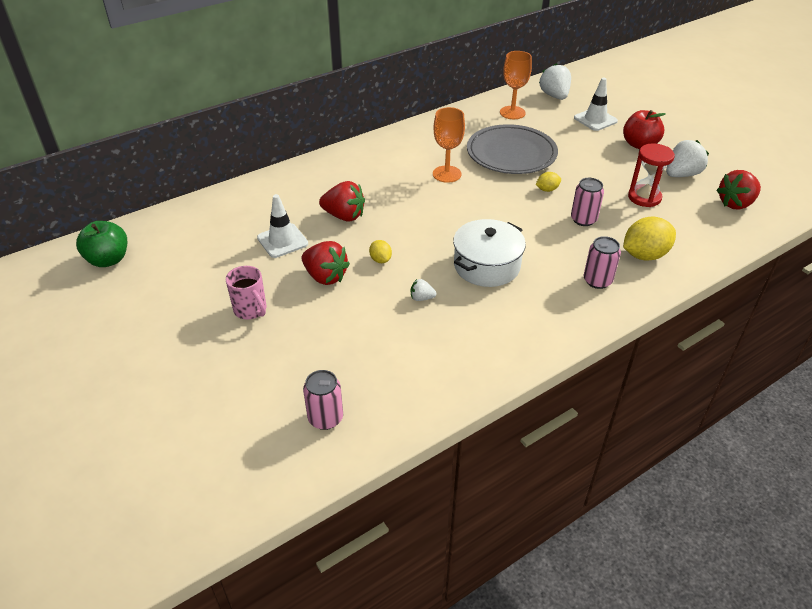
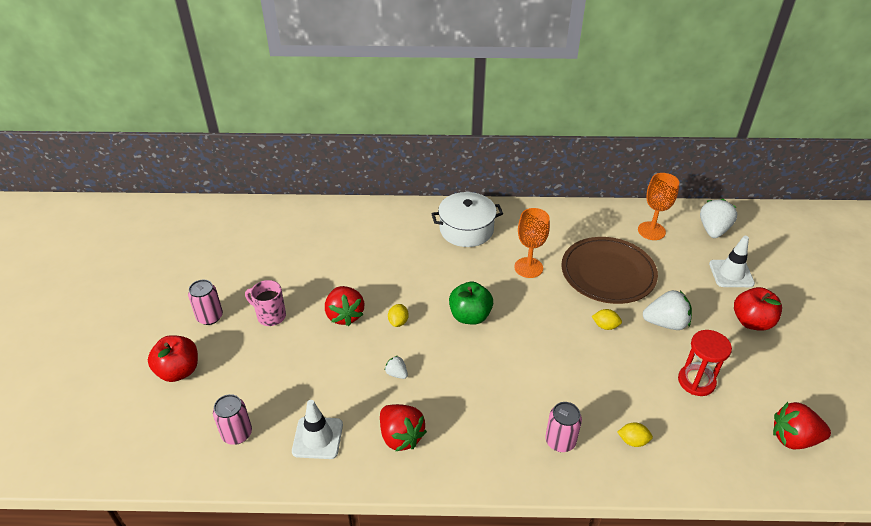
camera: 35 degrees right, 0 degrees up
(108, 260) = (221, 226): green apple -> green apple (470, 316)
(203, 400) = (179, 371): none -> red apple
(251, 310) = (270, 316): pink mug -> pink mug turned 120 degrees clockwise
(282, 241) = (343, 268): white traffic cone -> white traffic cone (317, 438)
(344, 216) = (408, 268): red strawberry -> red strawberry (401, 436)
(486, 265) = (477, 373): white pot -> white pot (466, 230)
(511, 153) = (608, 273): grey plate -> brown plate
(583, 219) = (609, 373): pink can -> pink can (210, 317)
(644, 255) = (633, 441): yellow lemon -> yellow lemon, size x0.51
(681, 174) = (765, 376): white strawberry -> white strawberry (665, 323)

